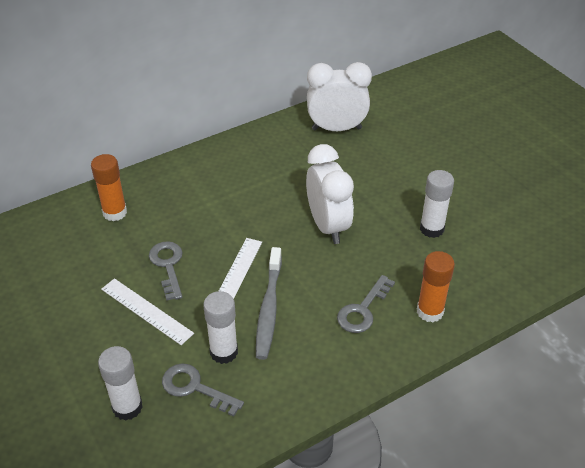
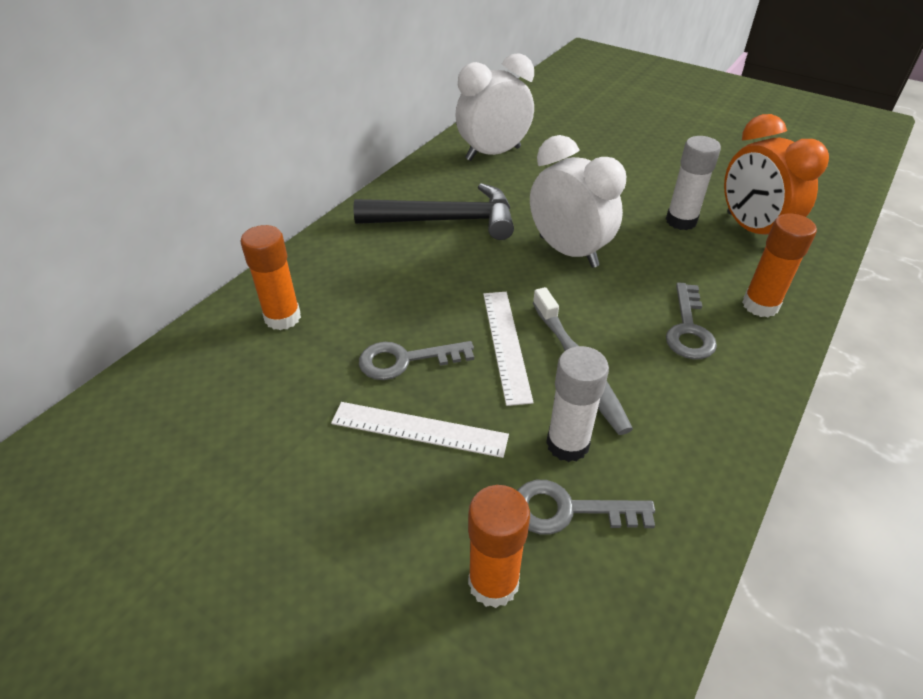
camera: 25 degrees left, 0 degrees up
(127, 407) = (493, 583): white glue stick -> orange glue stick
(168, 266) = (406, 360): grey key -> grey key turned 60 degrees counterclockwise
(262, 175) = (446, 220): none -> black hammer
(480, 253) = (751, 230): none -> orange clock

